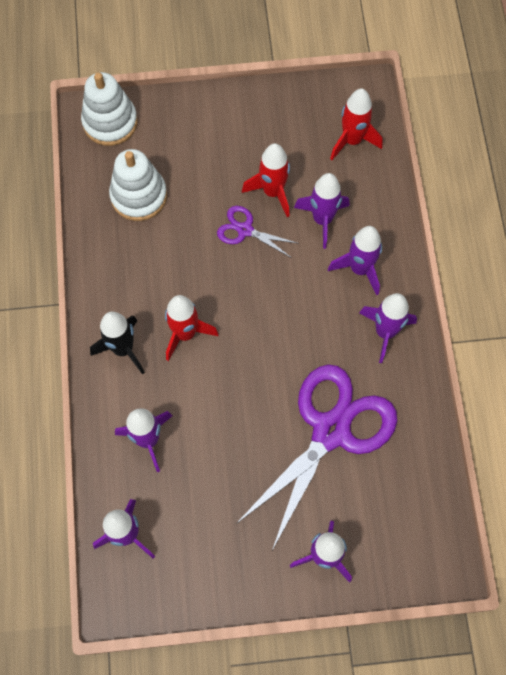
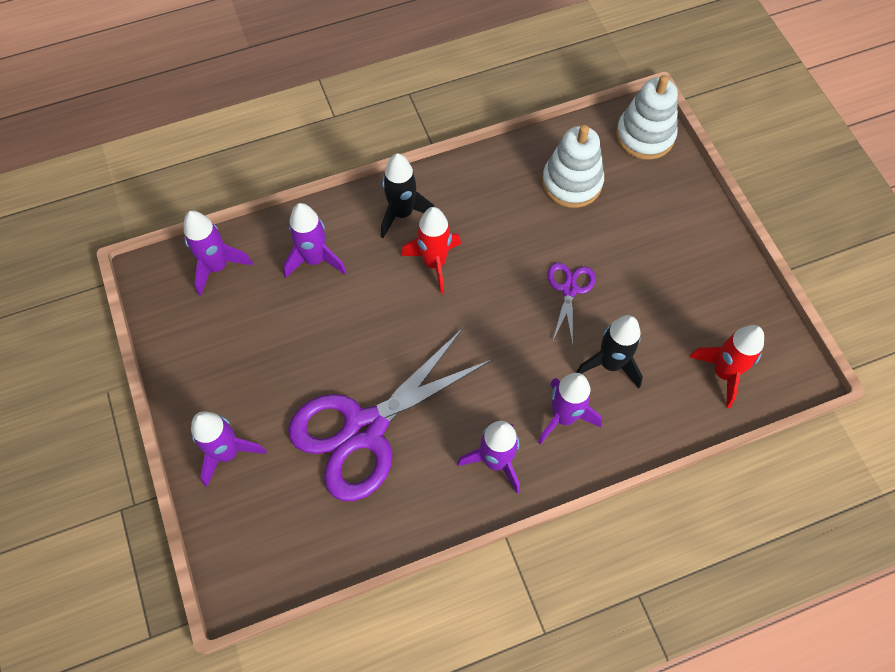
camera: 75 degrees right, 5 degrees down
(272, 192) = (625, 305): red rocket -> none
(322, 220) = (610, 364): purple rocket -> black rocket
(331, 431) = (365, 429): purple scissors -> purple scissors turned 120 degrees clockwise

